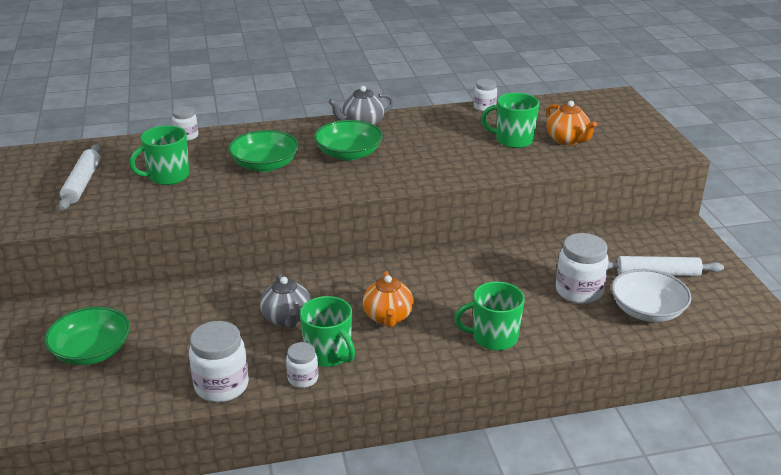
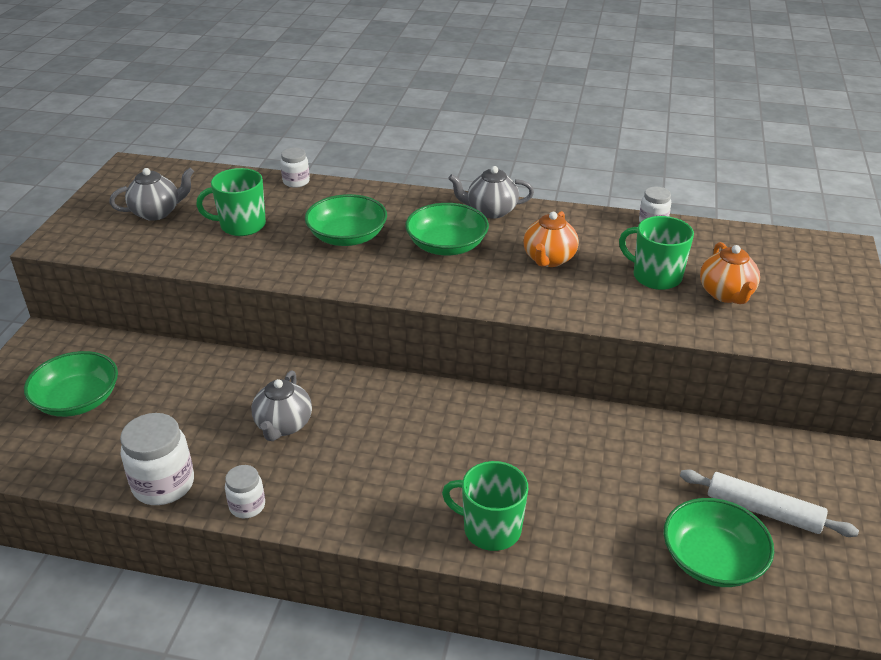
camera: 25 degrees right, 5 degrees up
(82, 183) = (157, 212): white rolling pin -> grey teapot
(329, 354) = (295, 484): green mug -> none
(388, 317) = (389, 460): orange teapot -> orange teapot (549, 259)
(579, 291) = (640, 501): white jar -> none
(647, 310) = (712, 559): white bowl -> green bowl

